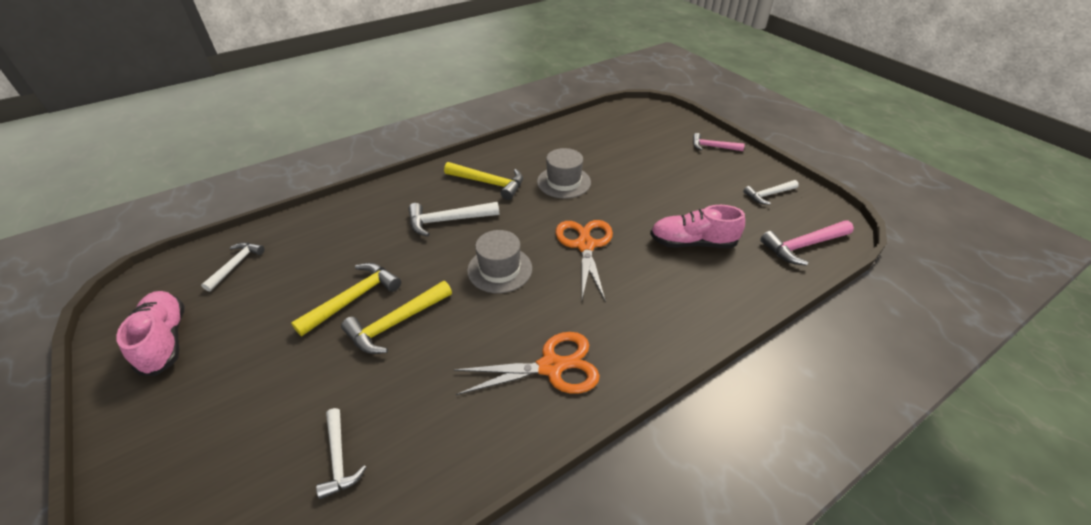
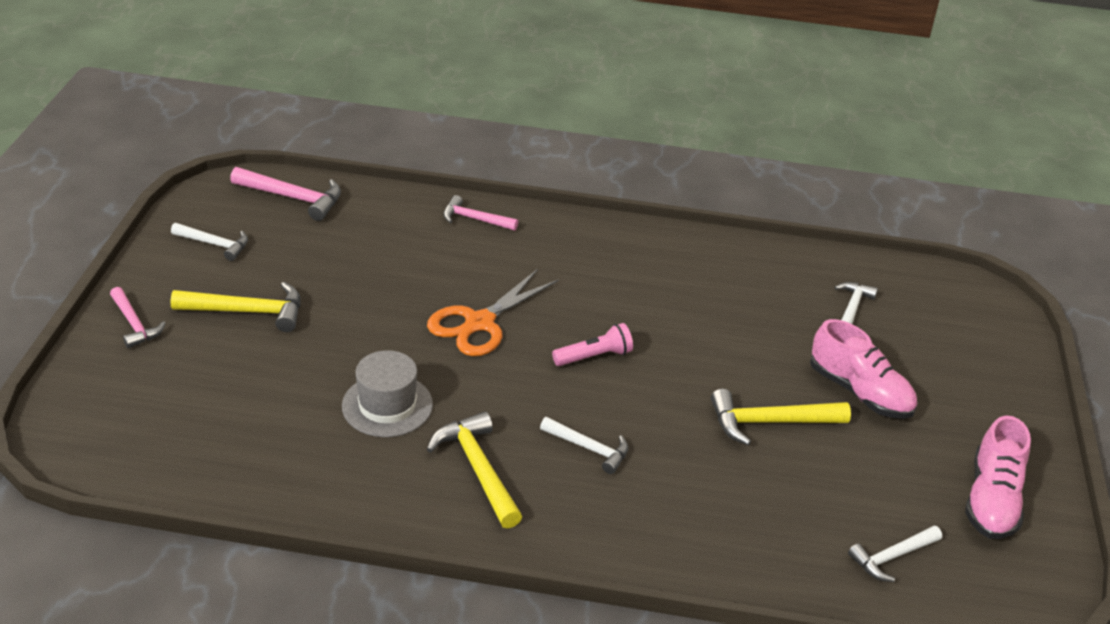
camera: 140 degrees left, 5 degrees down
(396, 323) = (743, 372): yellow hammer -> yellow hammer (248, 311)
(448, 221) = (589, 448): white hammer -> white hammer, size x0.66
(500, 269) = (594, 356): grey hat -> pink flashlight
(551, 366) = (640, 263): orange scissors -> none
(692, 243) = (378, 260): pink shoe -> pink shoe (860, 392)
(700, 314) = (474, 219): none -> pink hammer

